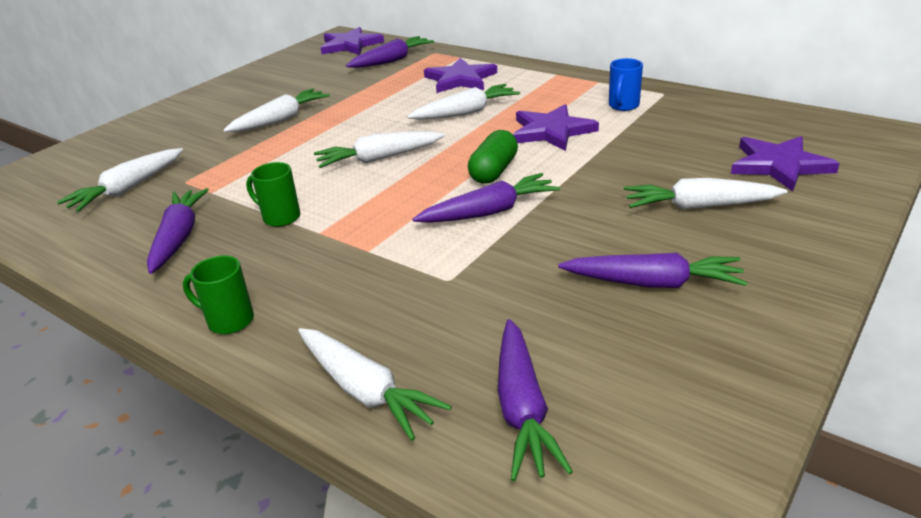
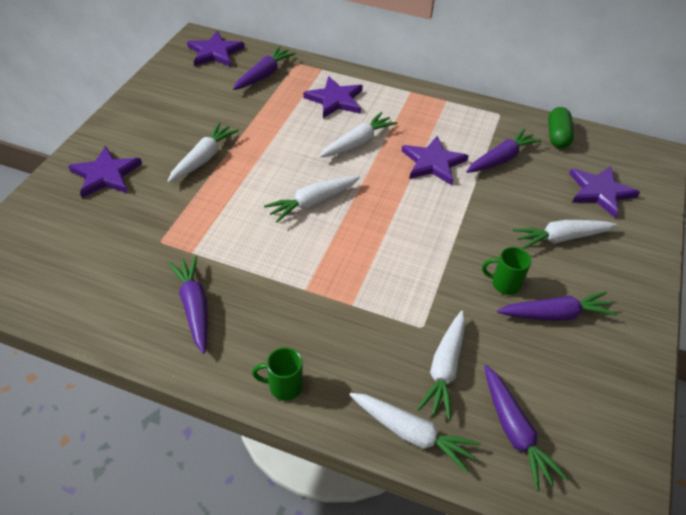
camera: 20 degrees left, 15 degrees up
(128, 189) = (114, 254): white carrot -> white carrot (444, 368)
(170, 129) = (106, 175): none -> purple star
(280, 217) = (266, 276): green mug -> green mug (504, 284)
(489, 212) = (422, 256): purple carrot -> purple carrot (501, 159)
(494, 171) = (408, 211): green capsule -> green capsule (557, 136)
(623, 106) = (475, 130): blue mug -> none

